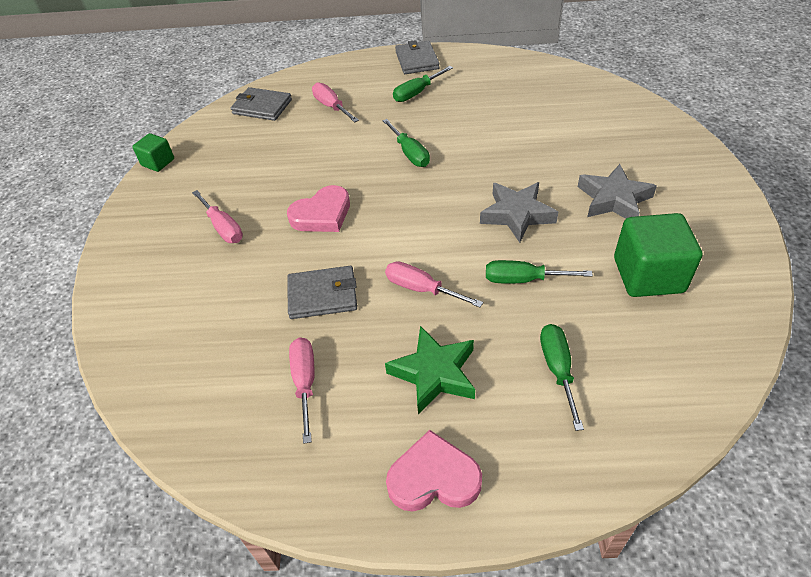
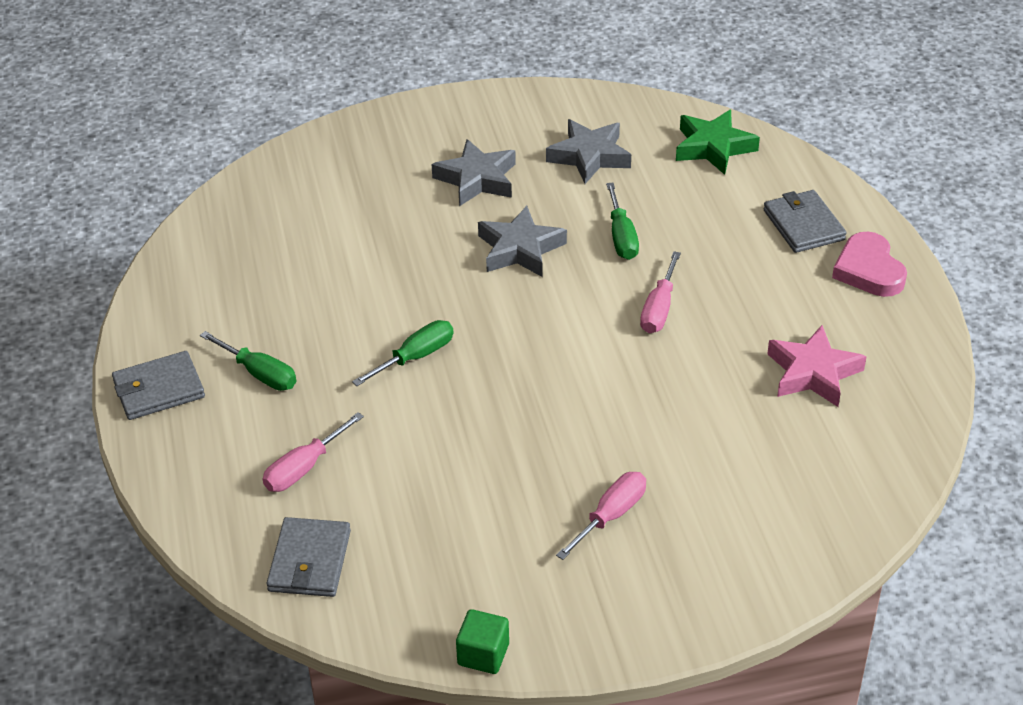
camera: 105 degrees left, 5 degrees down
(305, 382) = (813, 373): pink screwdriver -> pink star
(322, 214) = (560, 419): pink heart -> none
(322, 295) = (694, 386): grey wallet -> grey wallet (803, 225)
(434, 374) = (764, 284): green star -> green star (713, 147)
(557, 370) = (727, 208): green screwdriver -> none
(648, 275) = (589, 156): green cube -> grey star

